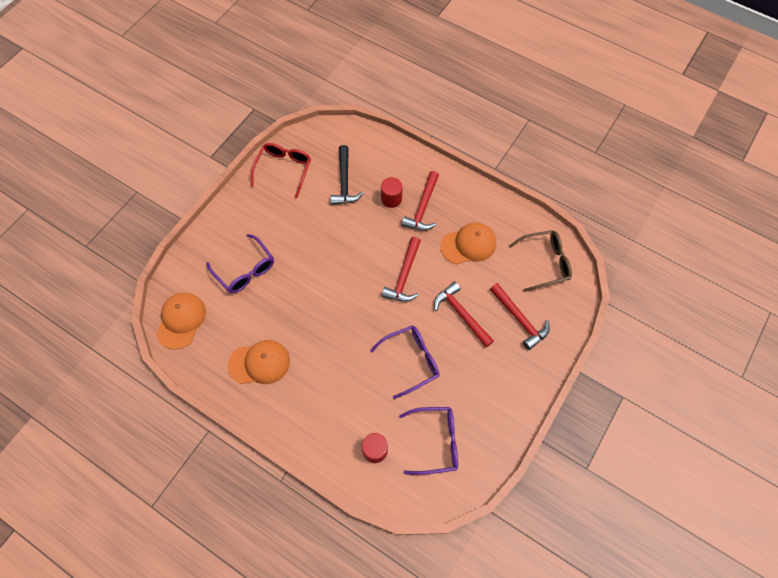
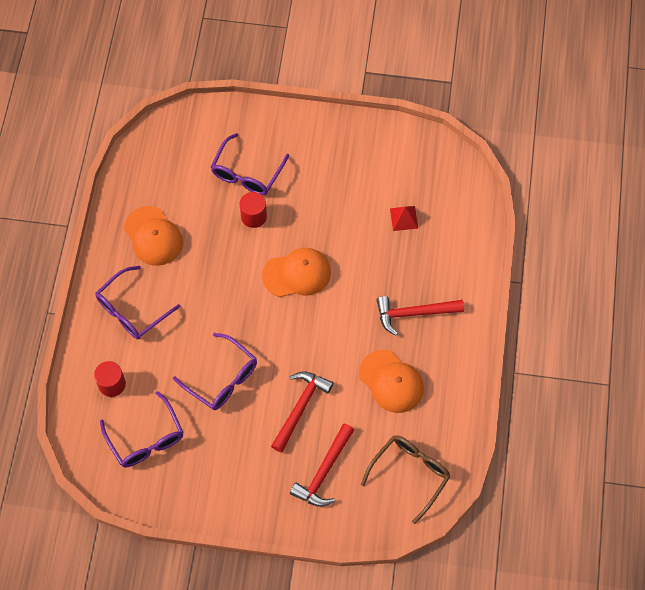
camera: 65 degrees right, 0 degrees up
(181, 320) = (164, 144): orange cap -> orange cap (297, 274)
(284, 169) = (386, 150): red glasses -> none
(317, 407) = (132, 310): none -> purple glasses
(344, 182) = (404, 218): black hammer -> red pyramid
(391, 199) = (408, 276): red cylinder -> red cylinder (253, 216)
(404, 276) = (317, 330): red hammer -> none
(545, 263) = (410, 474): brown glasses -> brown glasses turned 105 degrees counterclockwise

